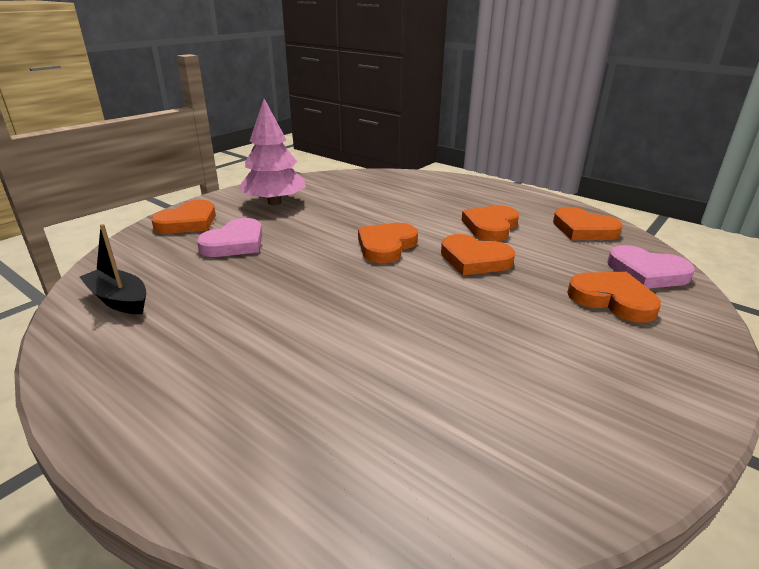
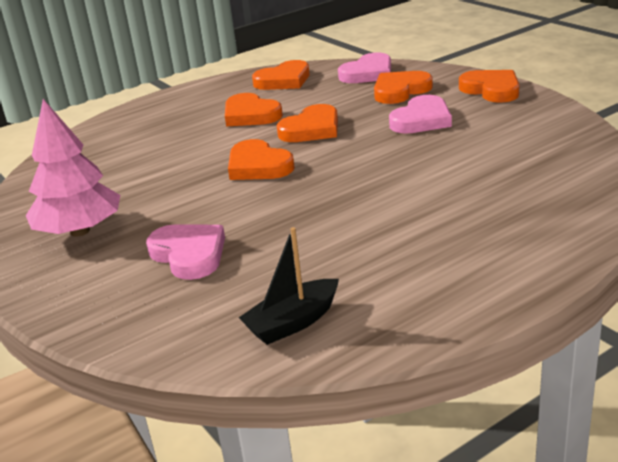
camera: 70 degrees left, 0 degrees up
(188, 222) = (92, 295): orange heart -> orange heart (491, 90)
(535, 324) = (421, 120): none -> pink heart

